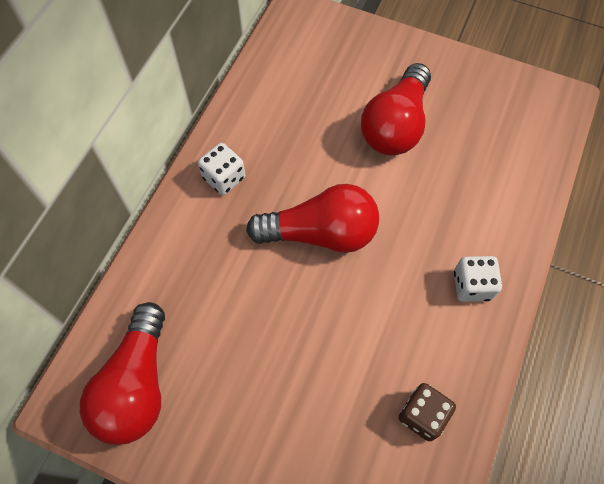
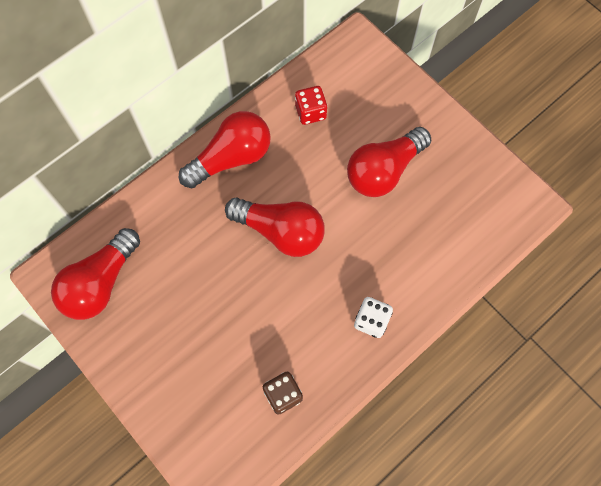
camera: 25 degrees right, 5 degrees up
(224, 178) = (231, 158): white dice -> red light bulb
(286, 97) = (310, 112): none -> red dice

